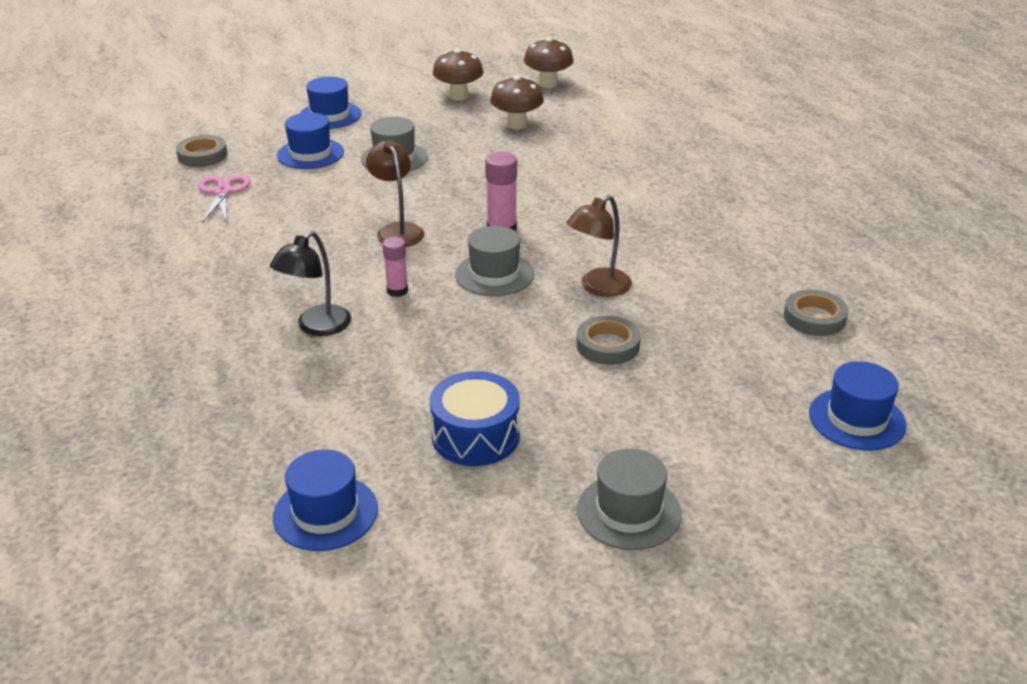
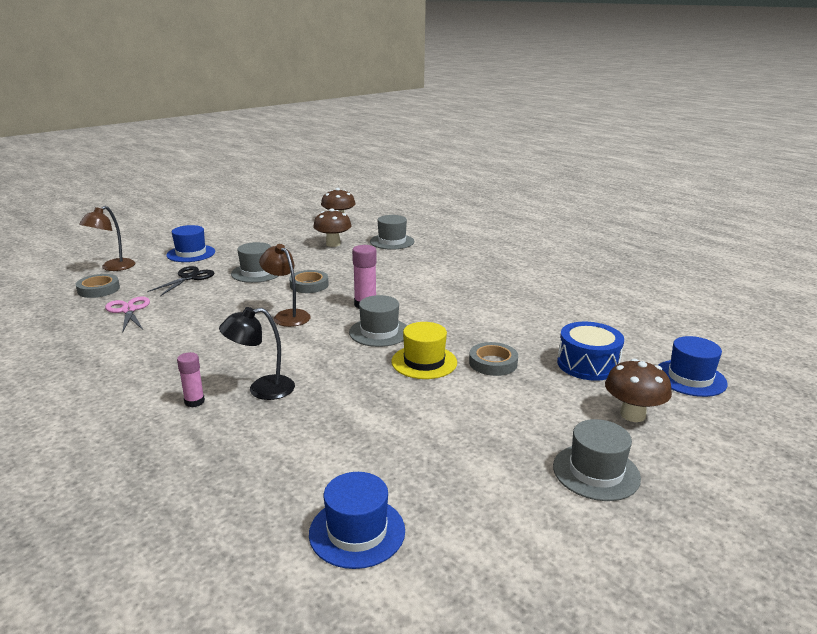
camera: 20 degrees left, 10 degrees down
(310, 154) = (189, 278): blue hat -> black scissors
(316, 327) = (262, 389): black lamp -> black lamp turned 60 degrees clockwise
(397, 291) = (312, 354): pink glue stick -> pink glue stick (194, 402)
(458, 96) = (281, 233): brown mushroom -> brown mushroom (632, 415)
(475, 436) = (442, 443): blue drum -> blue drum (587, 364)
(523, 327) = (424, 362): none -> yellow hat
(598, 287) = (459, 329): brown lamp -> brown lamp (113, 268)
(599, 132) = (392, 241): none -> grey hat
(814, 318) = (611, 324): grey tape -> grey tape (309, 285)

